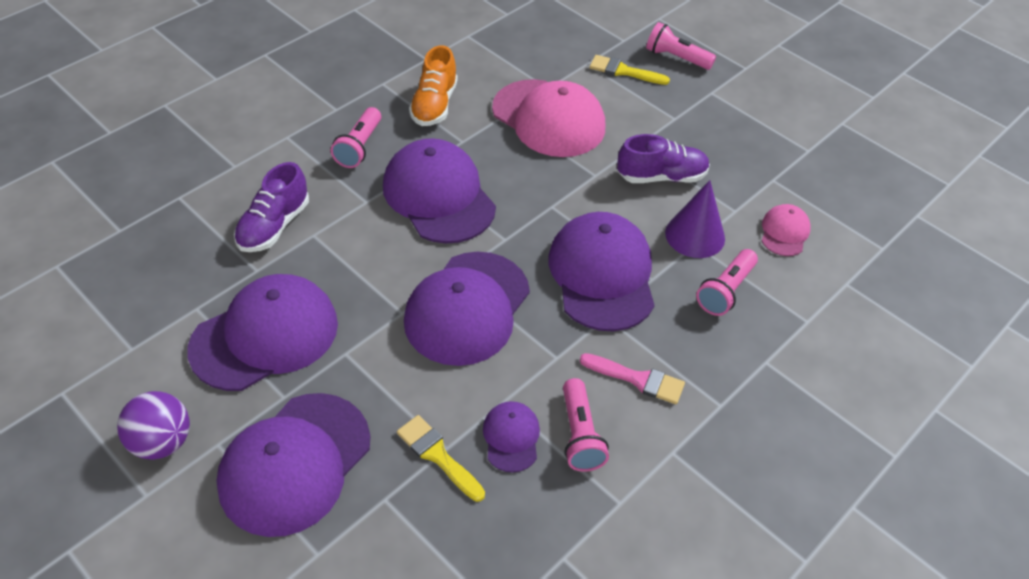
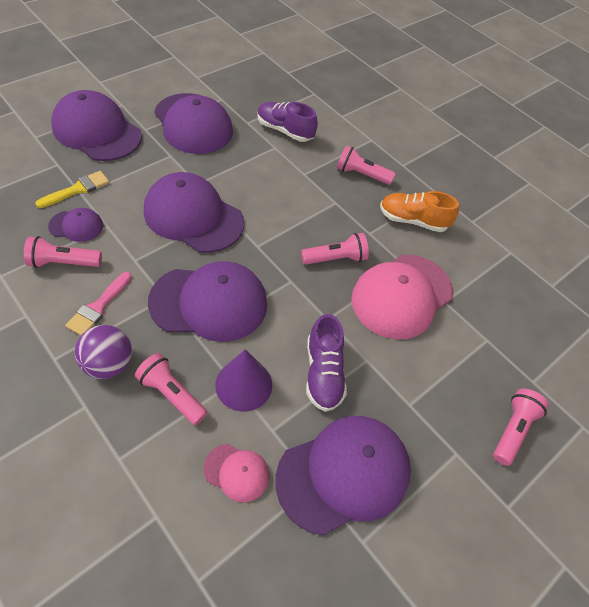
camera: 90 degrees right, 5 degrees up
(162, 442) = (130, 87): purple ball -> purple ball (109, 364)
(439, 196) = (307, 213): purple cap -> purple cap (343, 474)
(508, 169) = (335, 258): none -> pink flashlight
(624, 71) = (480, 371): yellow brush -> none

